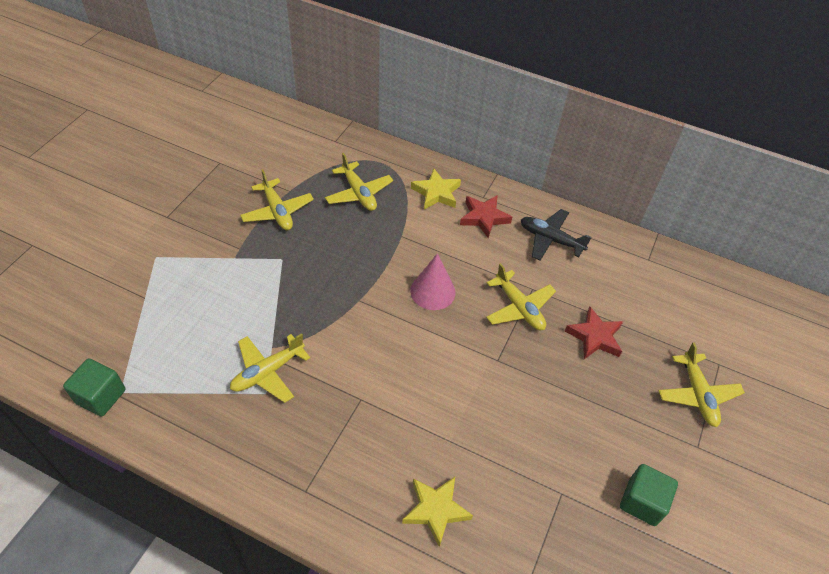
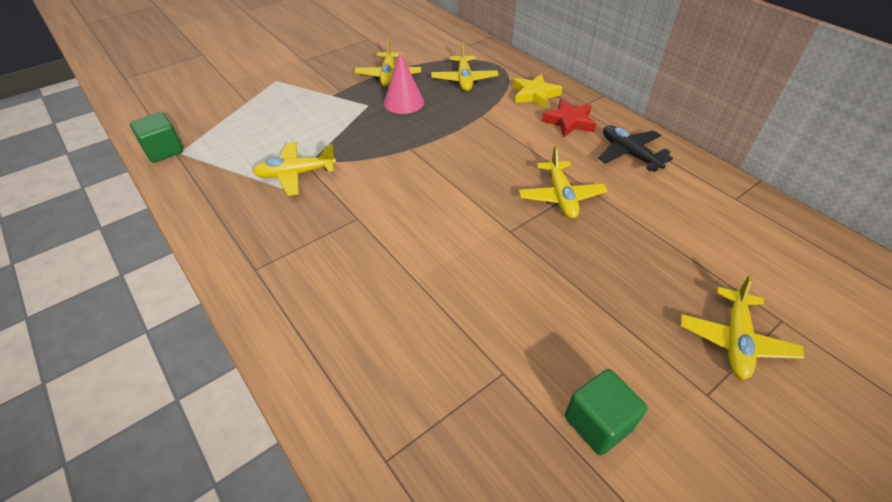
camera: 30 degrees right, 5 degrees down
(432, 291) = (482, 160): pink cone -> pink cone (403, 102)
(436, 510) = (358, 332): yellow star -> none
(594, 337) = (631, 245): red star -> none

